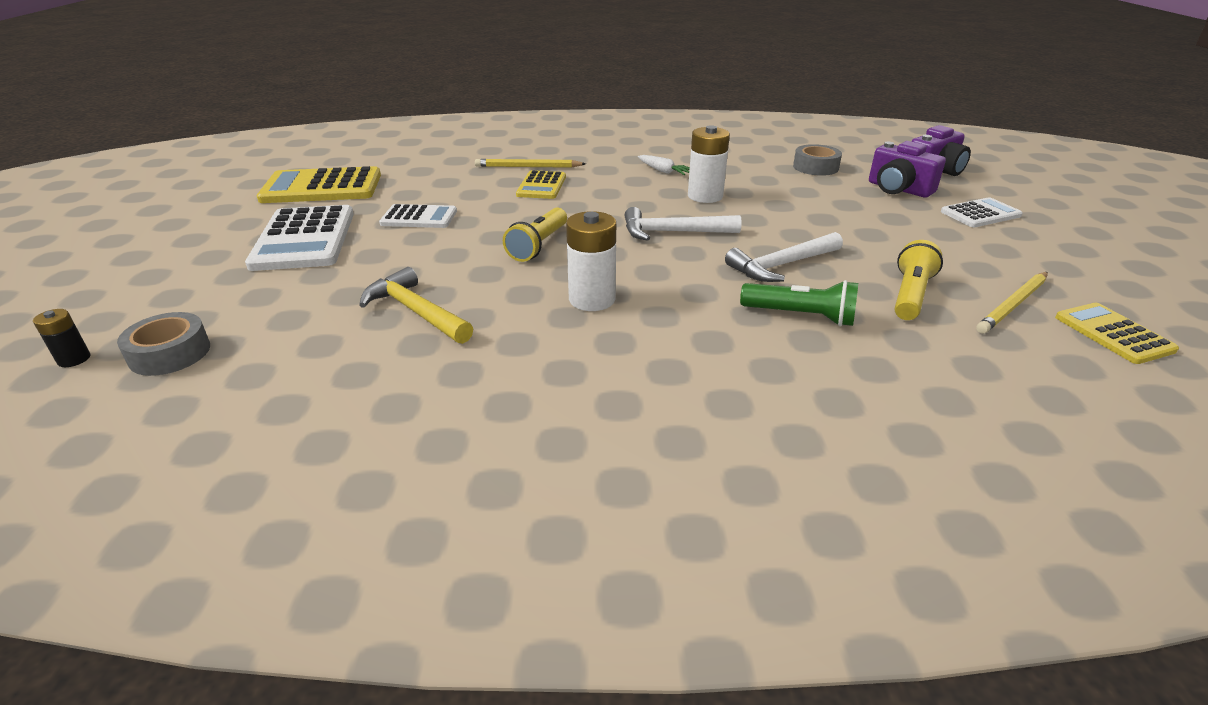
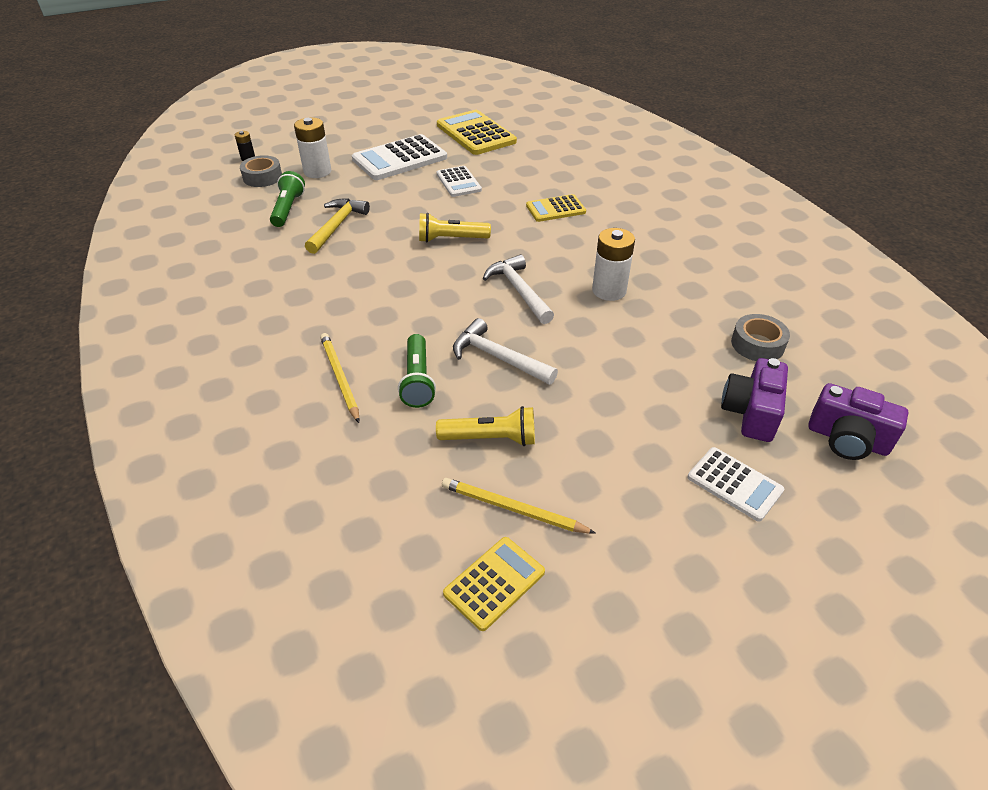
camera: 65 degrees right, 10 degrees up
(311, 344) = (288, 209): none -> green flashlight
(528, 167) = (588, 191): yellow pencil -> yellow pencil (340, 378)
(592, 299) = (387, 282): white battery -> white battery (317, 172)
(663, 171) = (646, 256): white carrot -> none

